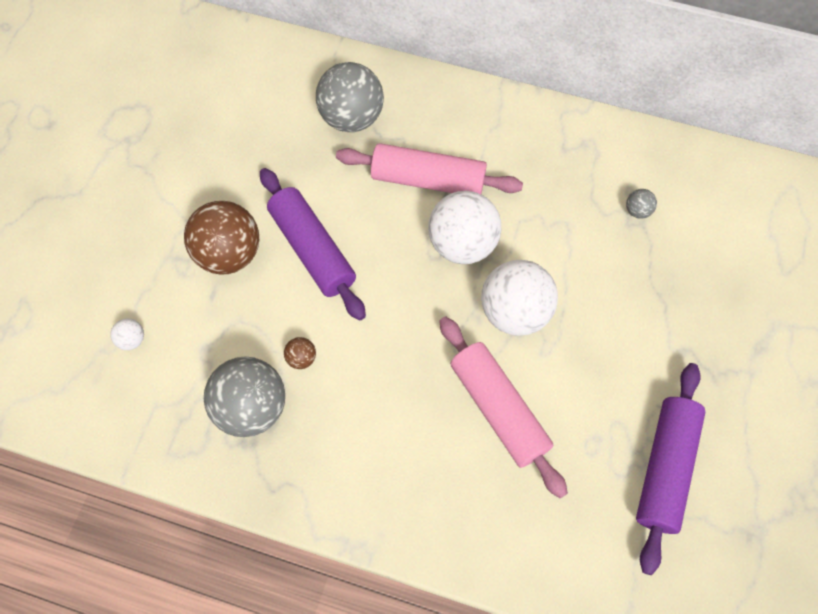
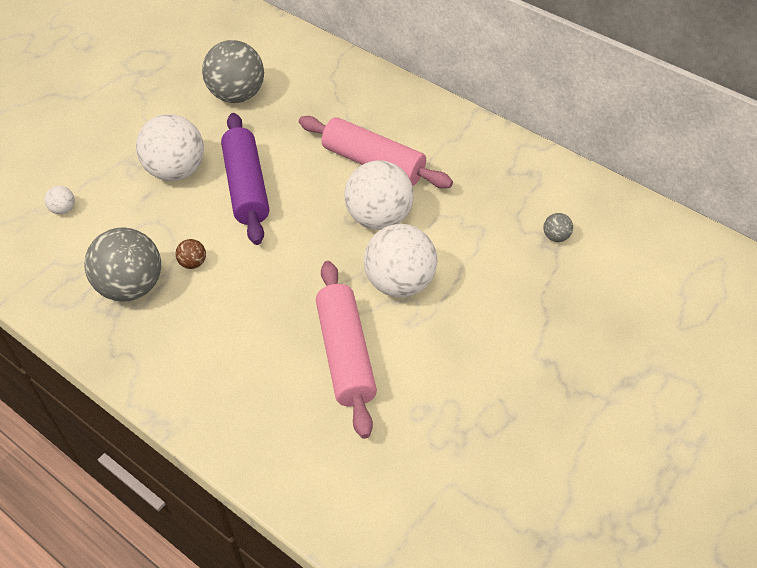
camera: 20 degrees right, 15 degrees down
(229, 254) = (176, 171): brown ball -> white ball
(352, 118) = (331, 102): grey ball -> grey ball (237, 95)
(665, 468) = (481, 453): purple rolling pin -> none

